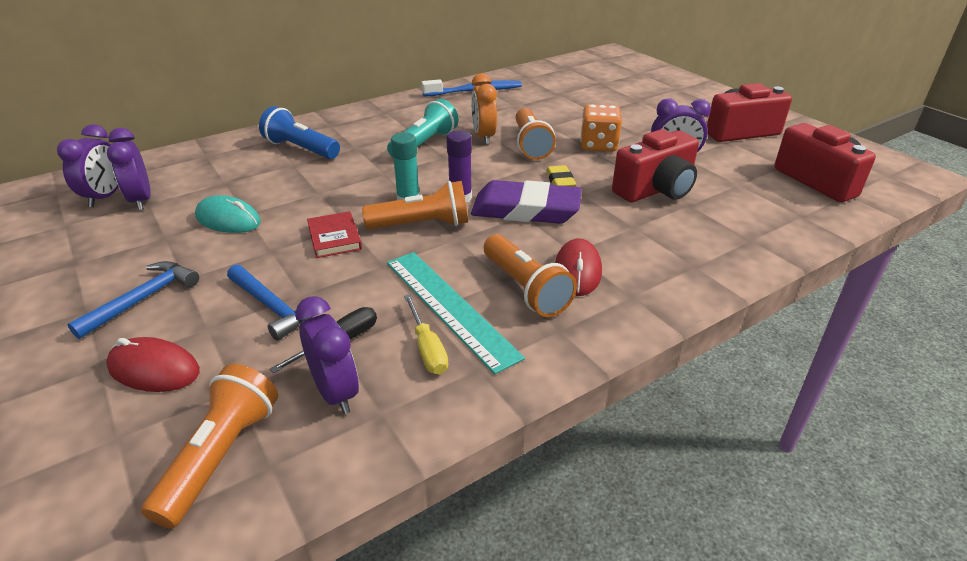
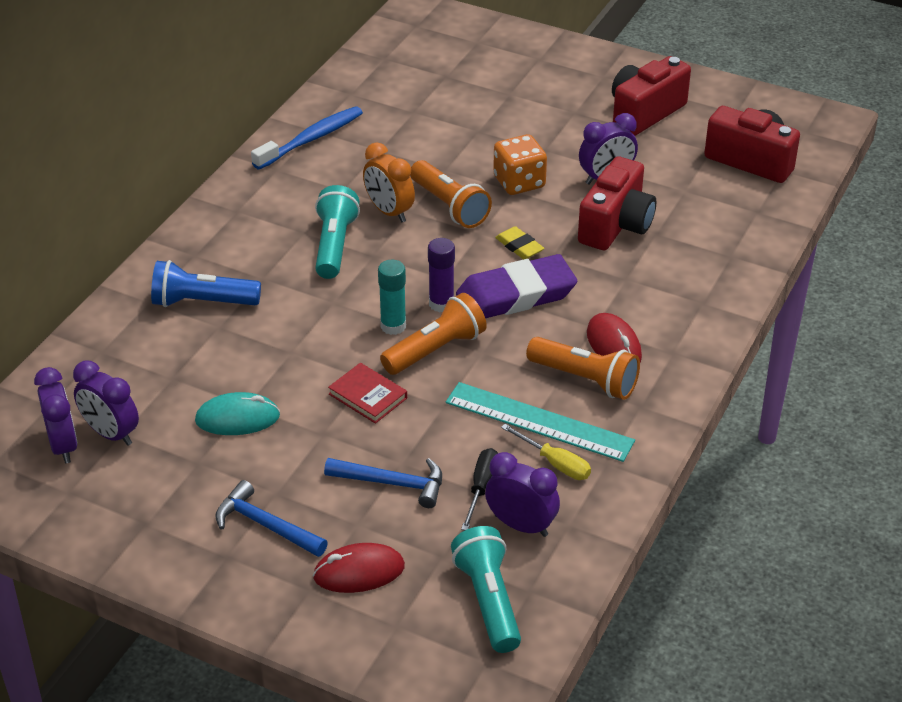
camera: 30 degrees left, 5 degrees up
(143, 299) = (266, 525): blue hammer -> blue hammer turned 60 degrees counterclockwise
(221, 456) = (488, 601): orange flashlight -> turquoise flashlight

